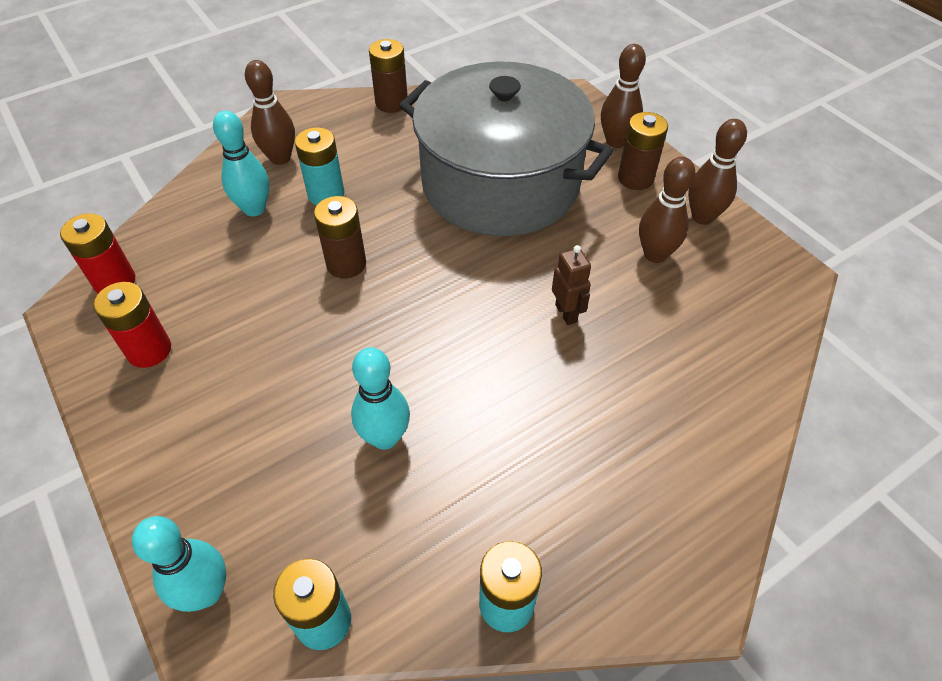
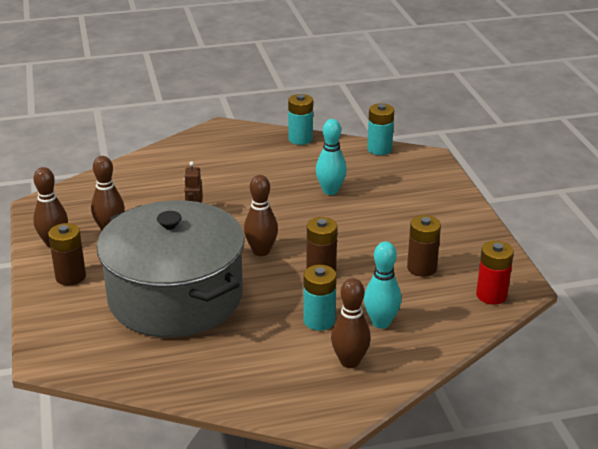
camera: 160 degrees left, 20 degrees down
(149, 350) = (462, 252): red battery -> none
(206, 592) = (430, 165): turquoise bowling pin -> none
(391, 103) = (222, 394): brown battery -> brown battery (421, 268)
(616, 141) = (54, 307): brown bowling pin -> brown bowling pin (261, 251)

